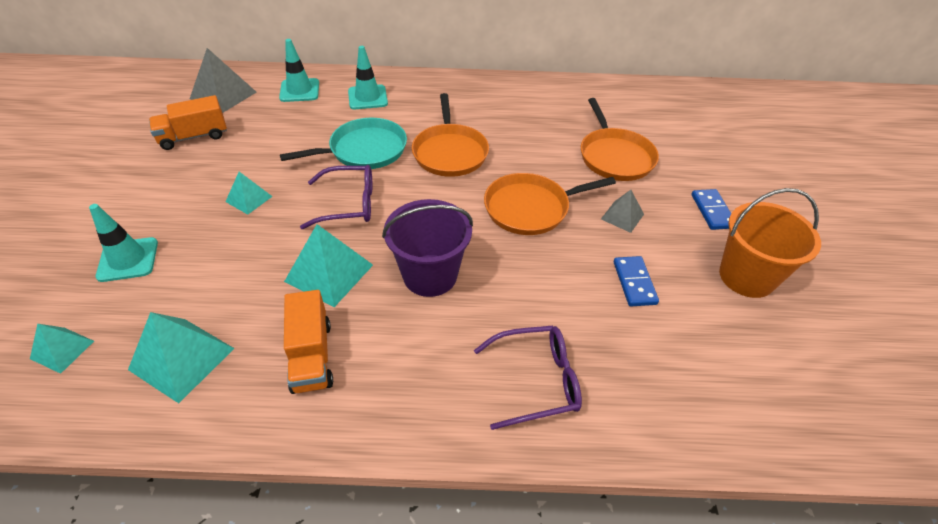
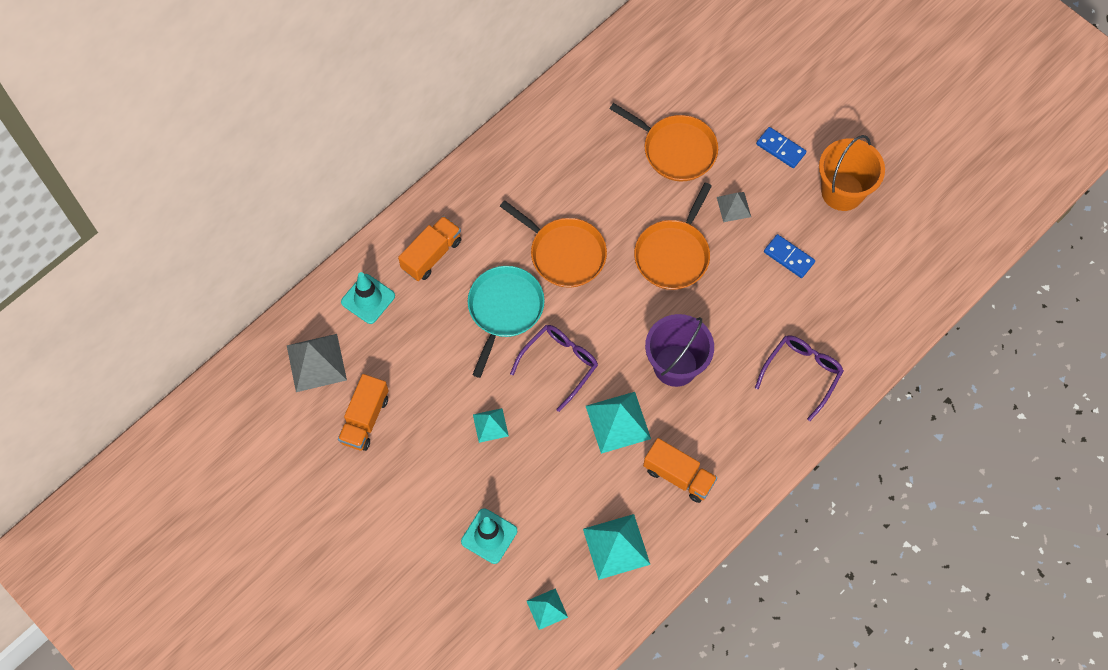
camera: 45 degrees left, 20 degrees up
(367, 97) = (431, 255): turquoise traffic cone -> orange truck

